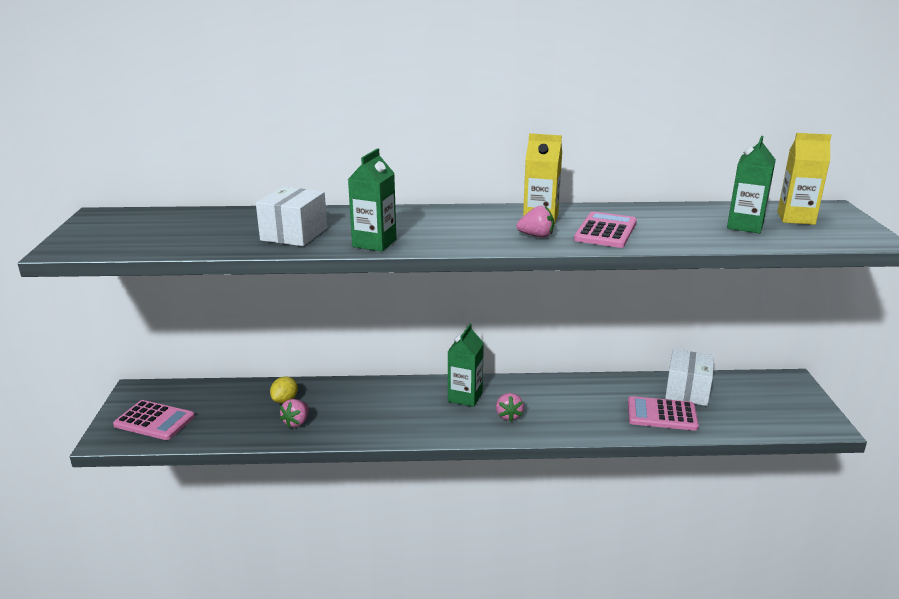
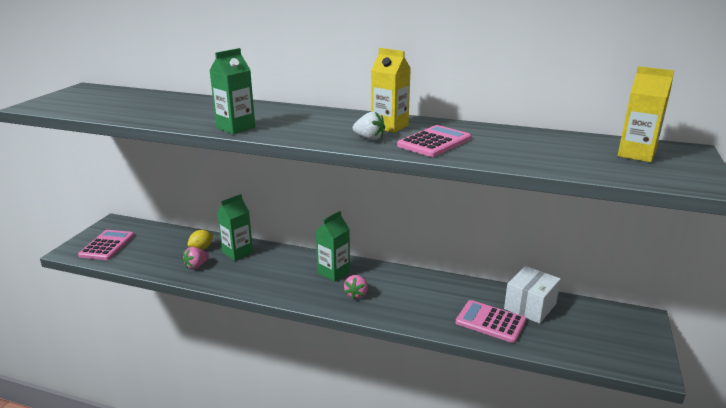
camera: 20 degrees right, 0 degrees up
(154, 421) = (107, 245): pink calculator -> pink calculator turned 120 degrees counterclockwise
(294, 234) = (188, 114): white box -> none
(536, 236) = (369, 138): pink strawberry -> white strawberry
(745, 226) = (574, 154): green carton -> green carton (237, 252)

